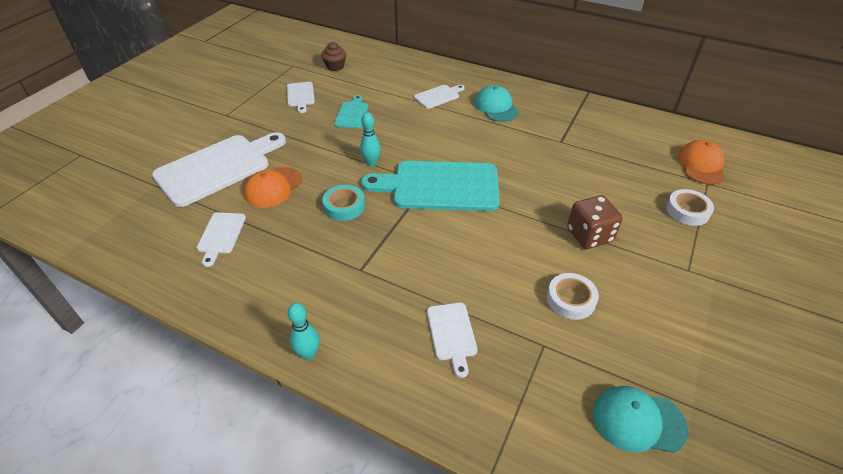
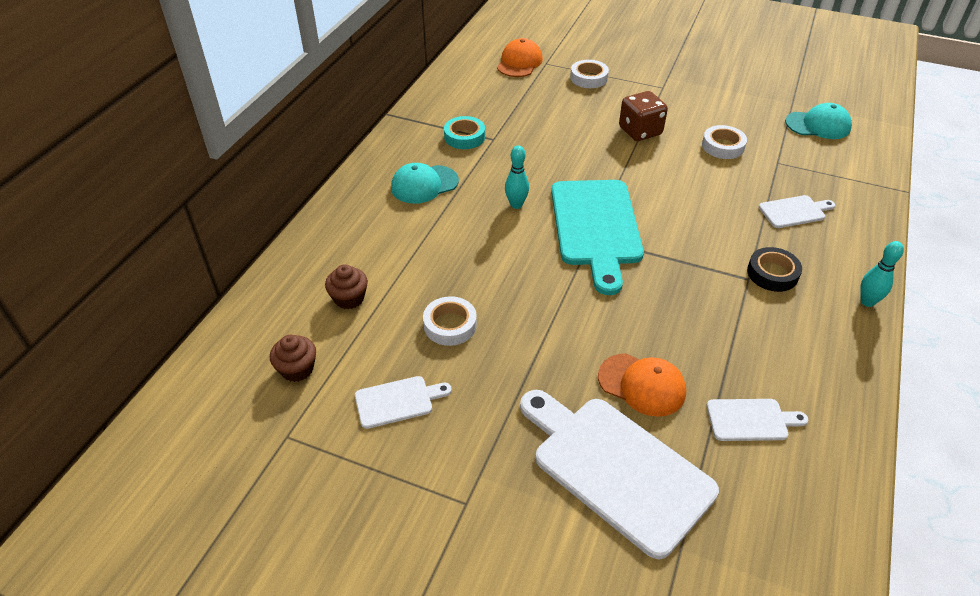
camera: 95 degrees left, 0 degrees up
(344, 206) = (655, 305): turquoise tape -> turquoise tape (464, 137)
(352, 114) = (450, 325): turquoise cutting board -> white tape
(363, 288) = (772, 273): none -> black tape
(371, 163) = (565, 290): turquoise bowling pin -> turquoise bowling pin (516, 205)
(384, 80) = (349, 298): none -> brown cupcake
(438, 96) = (398, 237): white cutting board -> none
(638, 421) = (818, 125): turquoise cap -> turquoise cap turned 90 degrees counterclockwise
(701, 165) = (519, 62): orange cap -> orange cap turned 105 degrees clockwise

